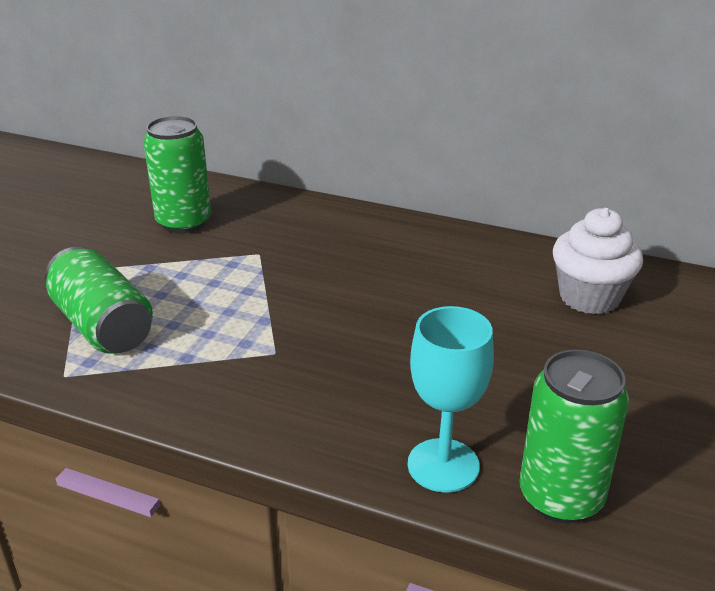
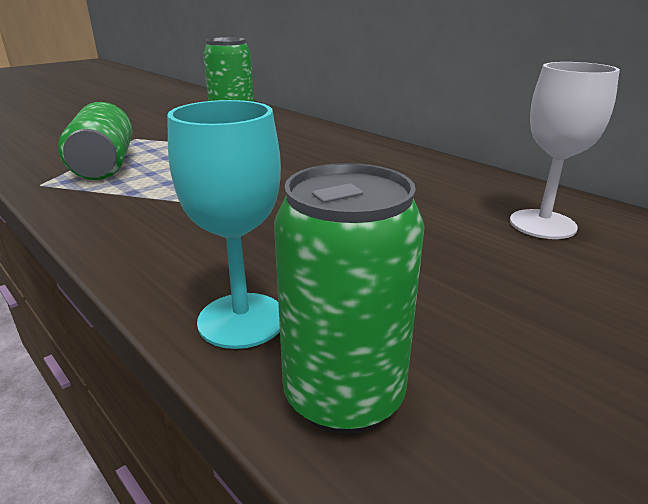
camera: 25 degrees right, 5 degrees down
(589, 297) = (542, 224): white cupcake -> white goblet

